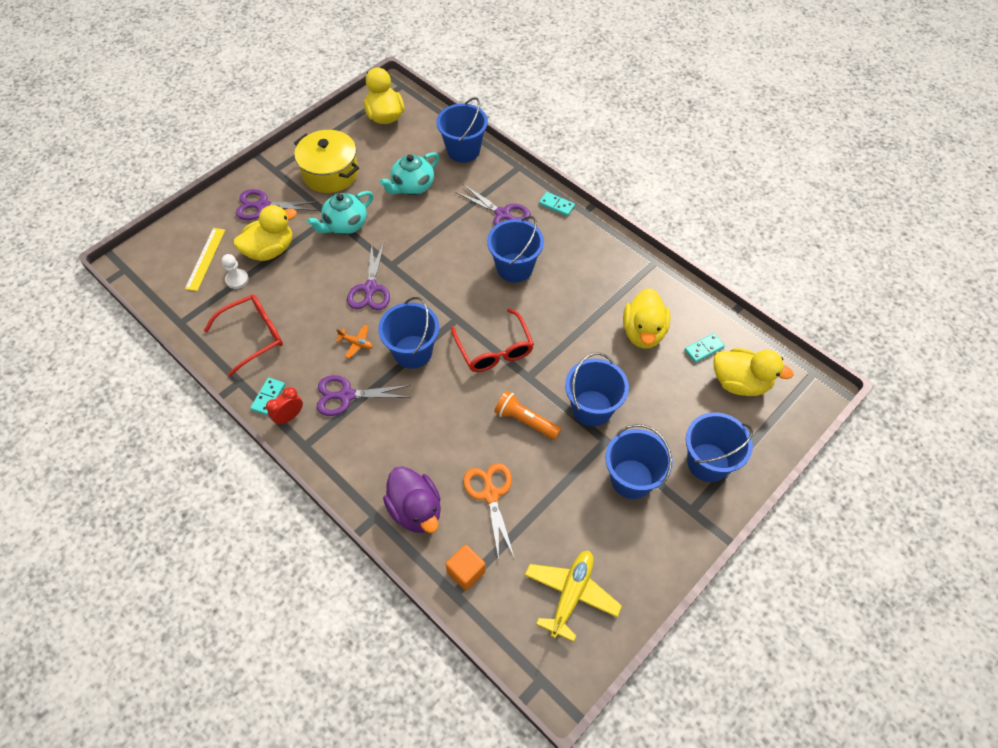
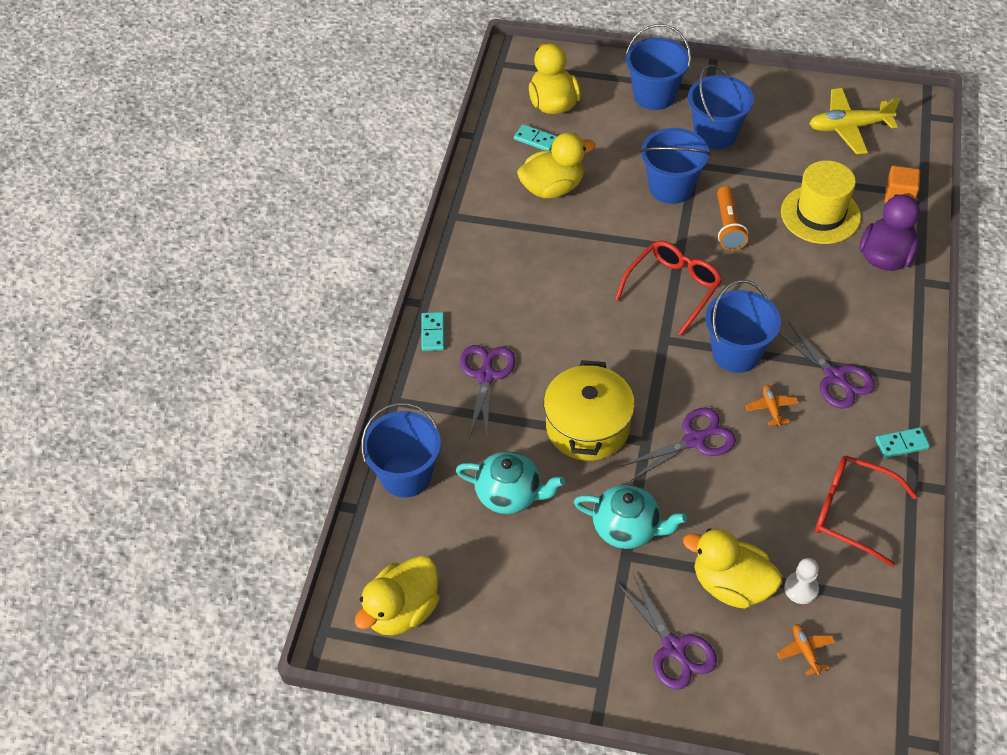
camera: 120 degrees left, 5 degrees down
(205, 259) = (805, 651): yellow ruler -> orange plane
(289, 416) = (902, 410): red clock -> none
(330, 173) = (557, 606): yellow pot -> yellow pot (587, 426)
(491, 494) = (820, 214): orange scissors -> yellow hat
(514, 267) = (555, 325): blue bucket -> none

